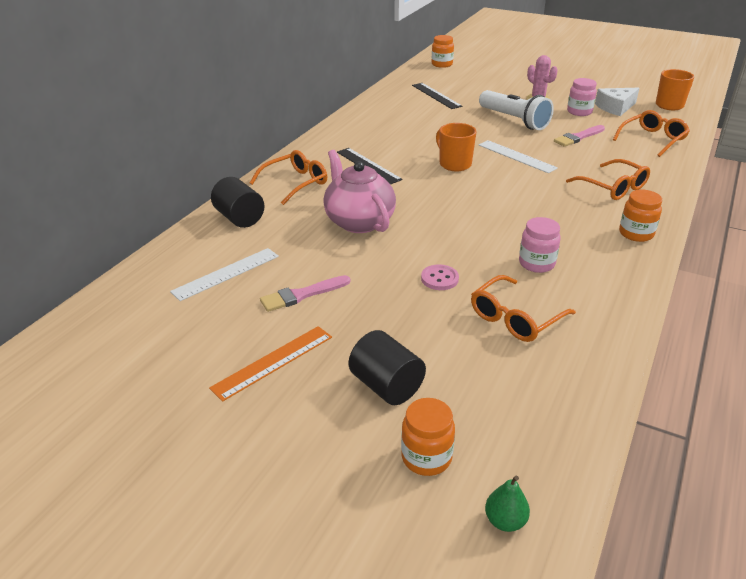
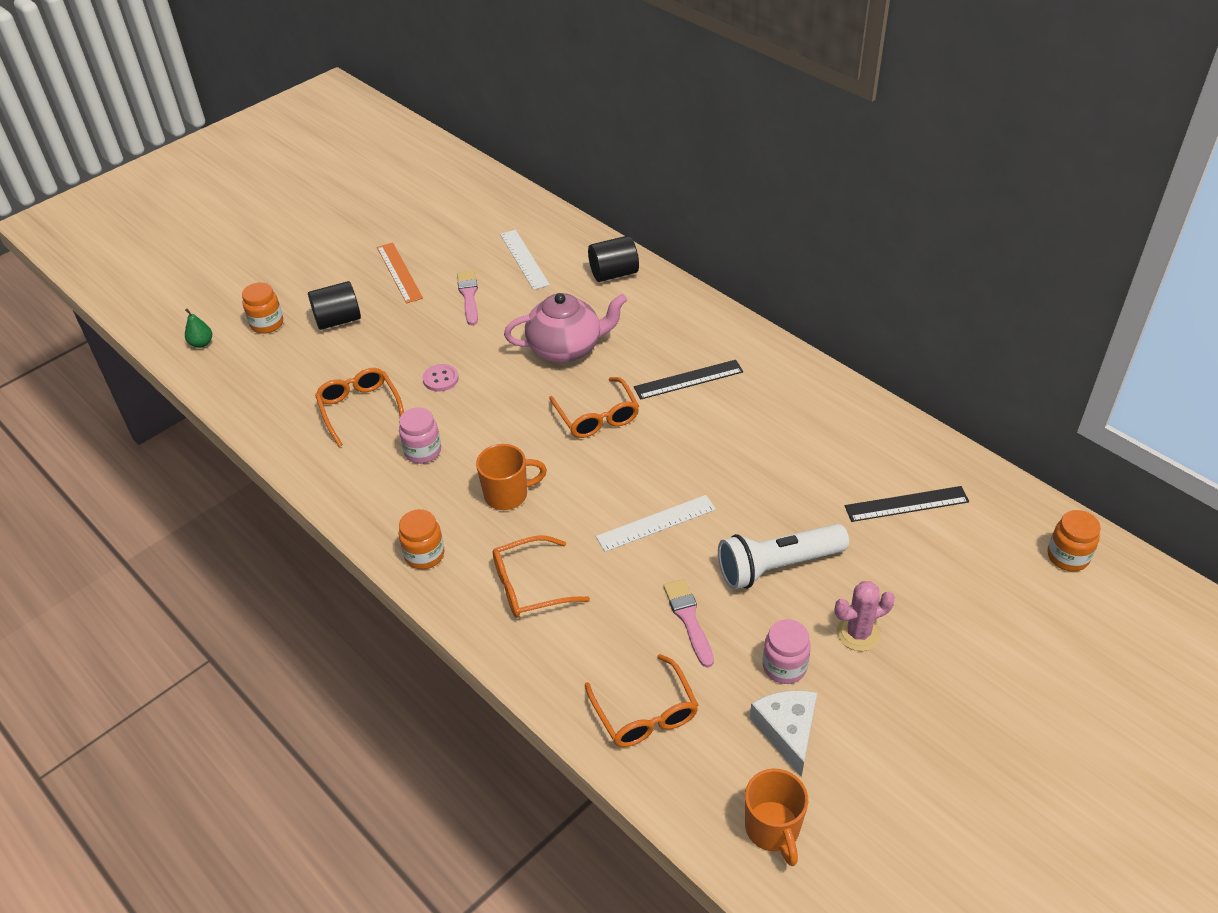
camera: 110 degrees right, 10 degrees up
(295, 183) = (670, 317): orange glasses -> orange glasses (597, 416)
(454, 164) = (660, 455): orange mug -> orange mug (508, 495)

